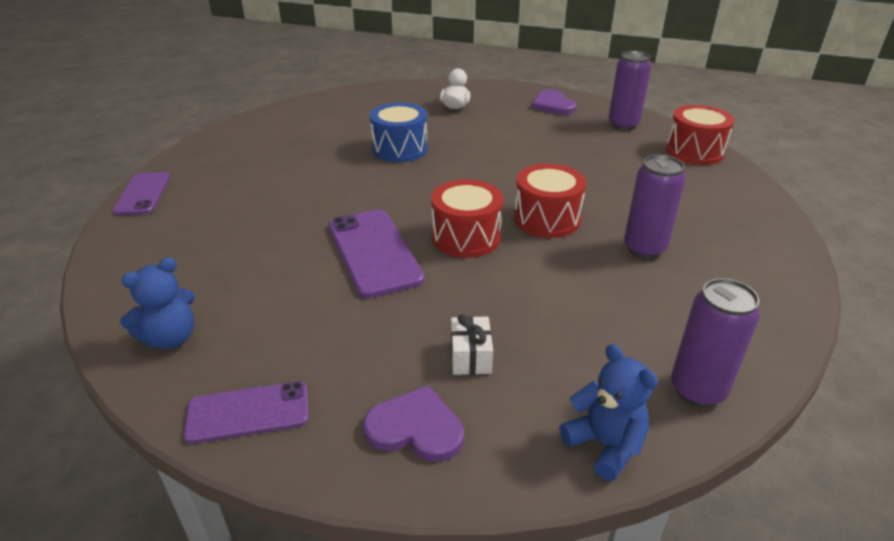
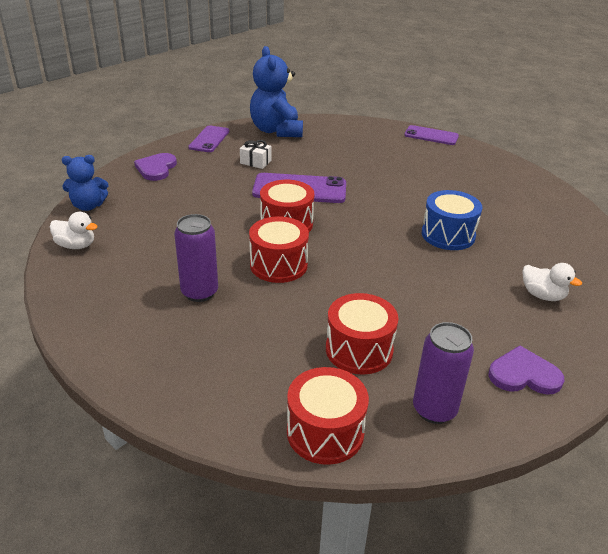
camera: 115 degrees right, 0 degrees up
(171, 338) = (276, 131): blue teddy bear -> blue teddy bear, size x1.68
(415, 428) = (156, 168): purple heart -> purple heart turned 150 degrees clockwise
(470, 356) = (180, 192): white gift -> white gift (255, 162)
(606, 156) = (359, 350): none -> red drum
(697, 390) = (76, 245): purple can -> white duck

